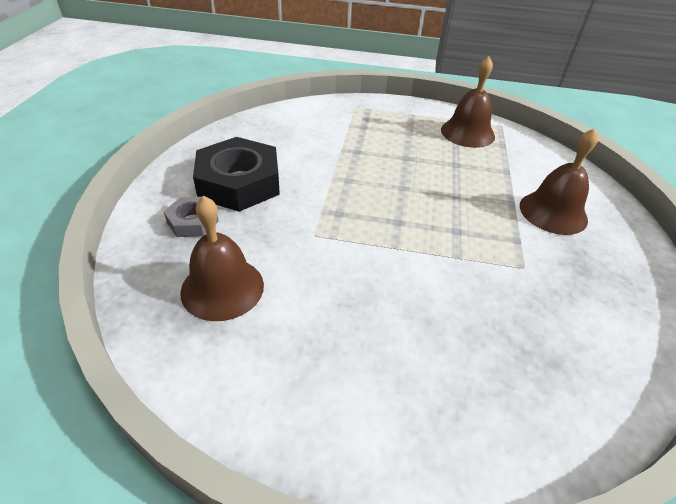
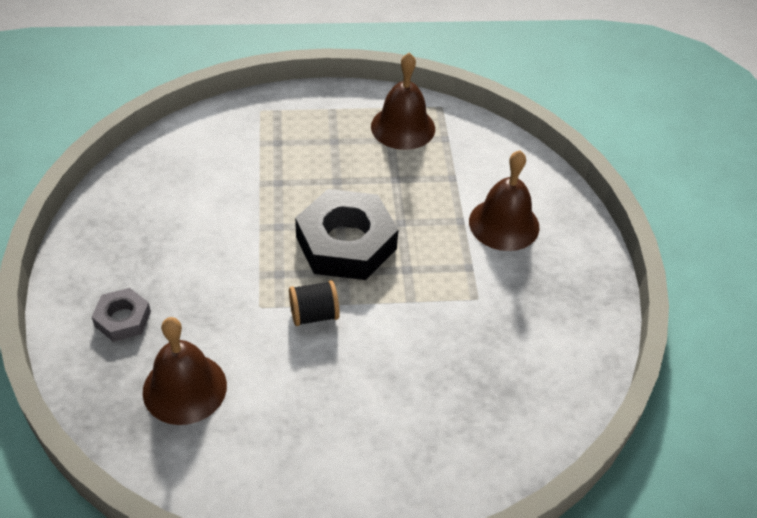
camera: 15 degrees left, 5 degrees up
(239, 183) = (155, 257): black nut -> black nut (346, 243)
(362, 250) = (314, 315): none -> black spool

